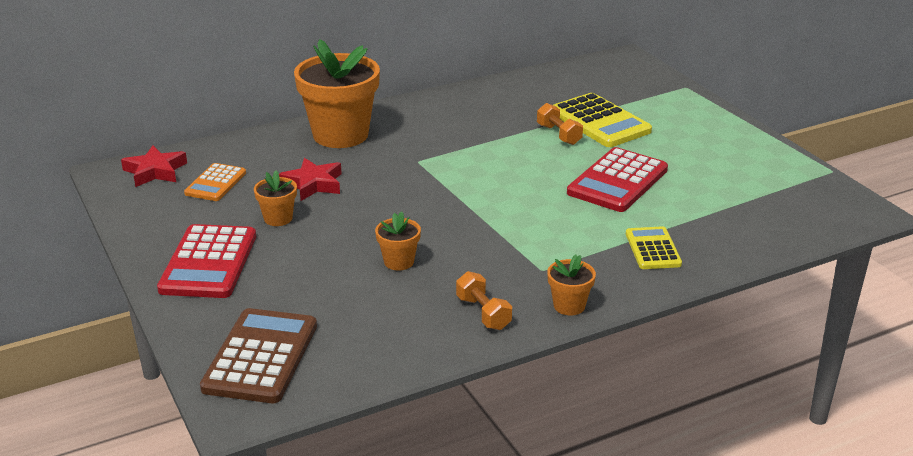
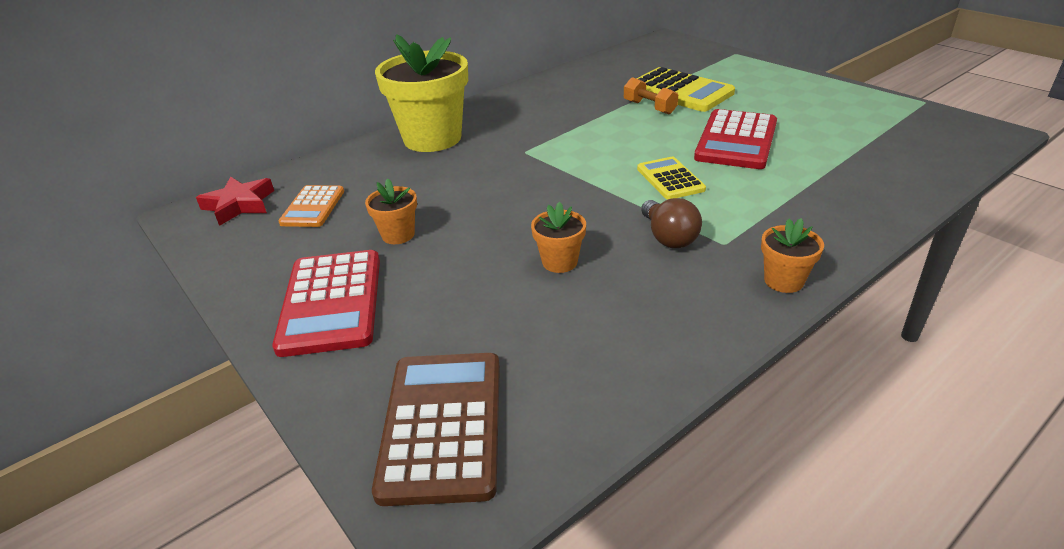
camera: 10 degrees left, 5 degrees up
(313, 184) = (423, 191): red star -> none
(340, 135) = (432, 138): orange flower pot -> yellow flower pot
(483, 313) = (693, 308): orange dumbbell -> none
(499, 257) = (668, 237): none -> brown light bulb
(652, 249) = (823, 201): yellow calculator -> yellow calculator (670, 179)

